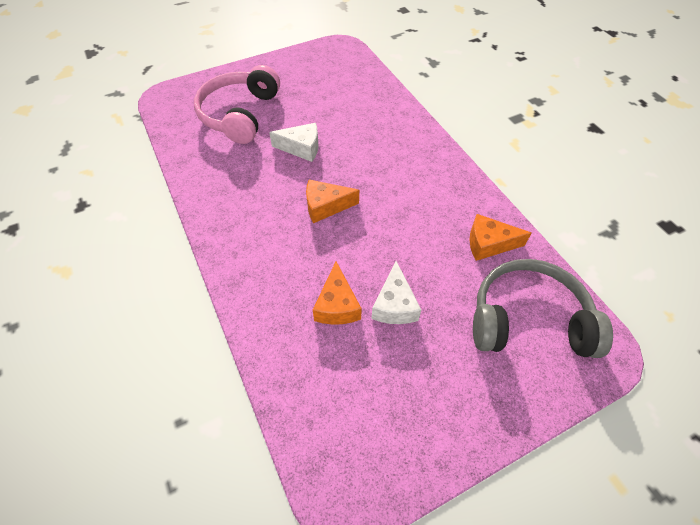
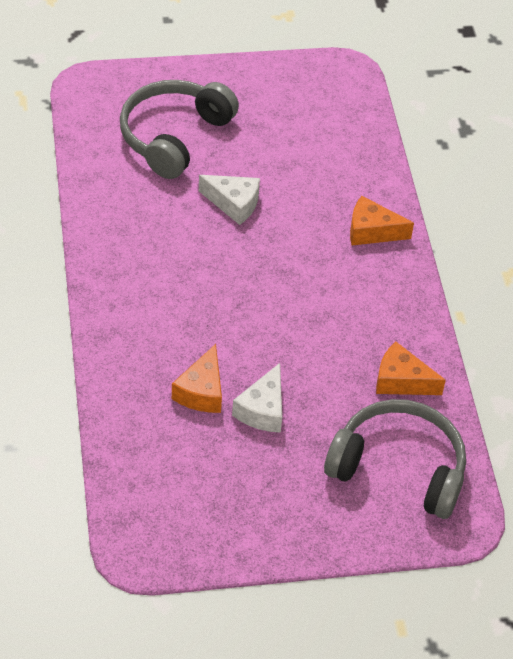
camera: 15 degrees right, 5 degrees down
(240, 114) = (174, 136): pink headphones -> grey headphones
(325, 206) = (233, 283): orange cheese -> orange cheese (371, 231)

